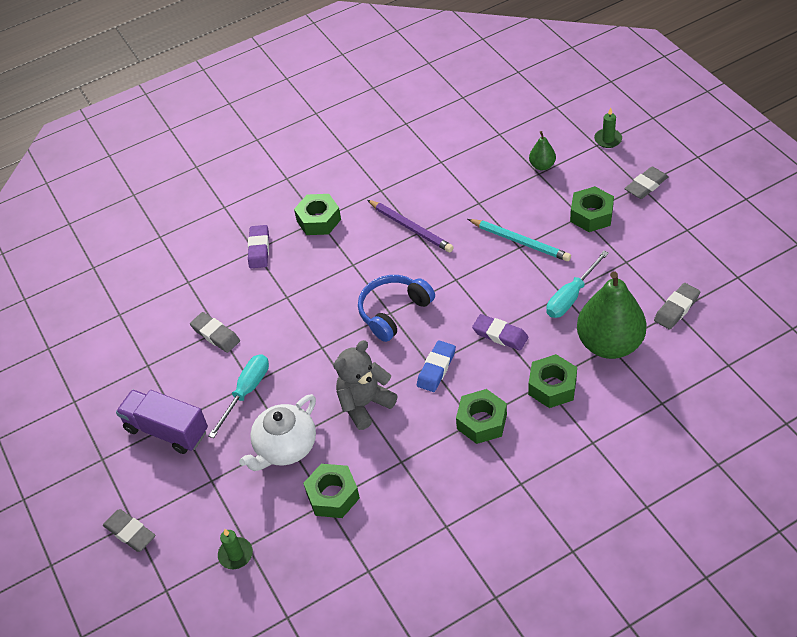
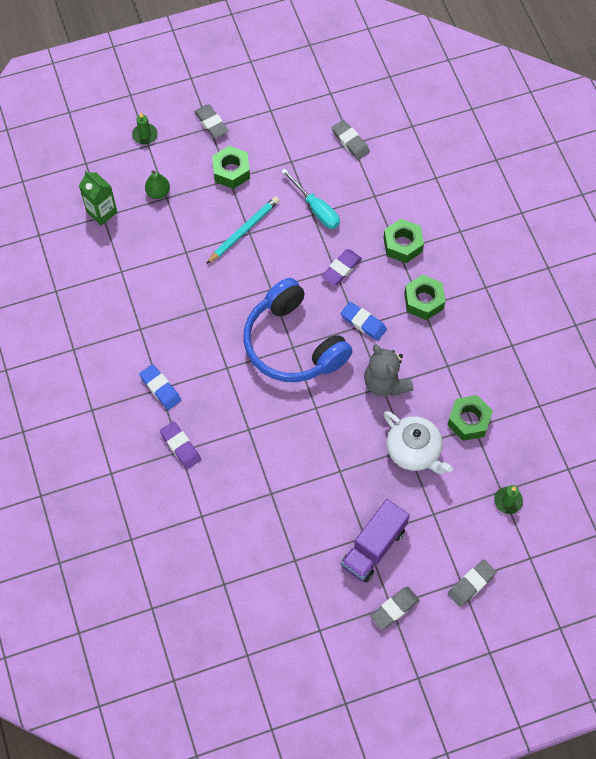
camera: 85 degrees left, 15 degrees up
(216, 335) = (276, 496): grey eraser -> grey eraser (394, 609)
(246, 392) = (348, 476): turquoise screwdriver -> none
(259, 249) = (180, 446): purple eraser -> purple eraser turned 45 degrees clockwise
(319, 220) = (160, 388): green nut -> blue eraser
(393, 312) = (292, 344): blue headphones -> blue headphones, size x1.58
(410, 228) = (198, 312): purple pencil -> none
(503, 132) = (102, 212): none -> green carton
(609, 344) = (372, 196): green pear -> none

